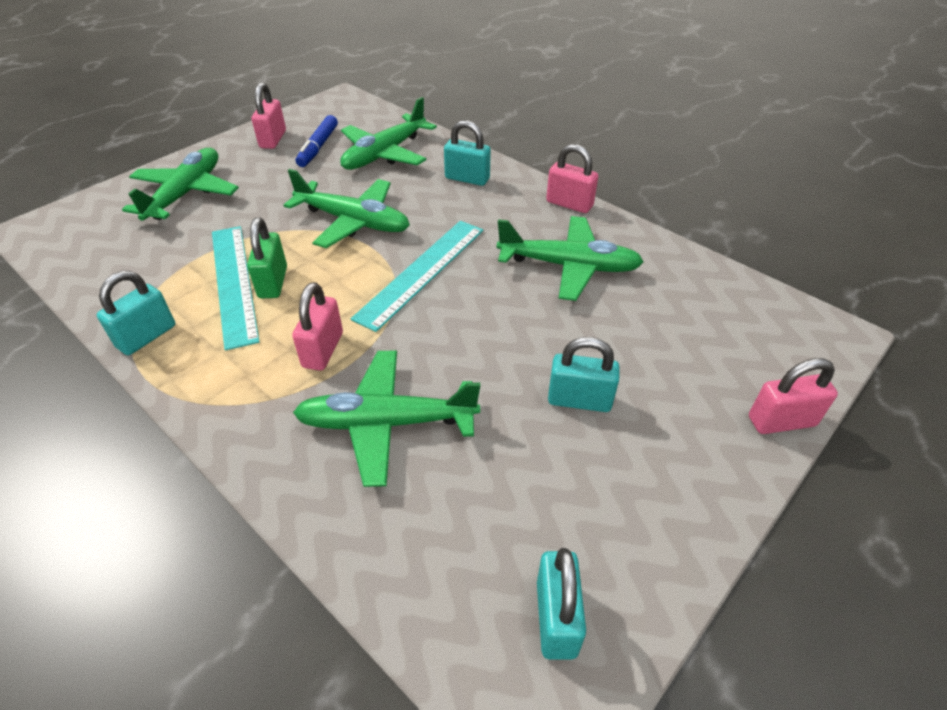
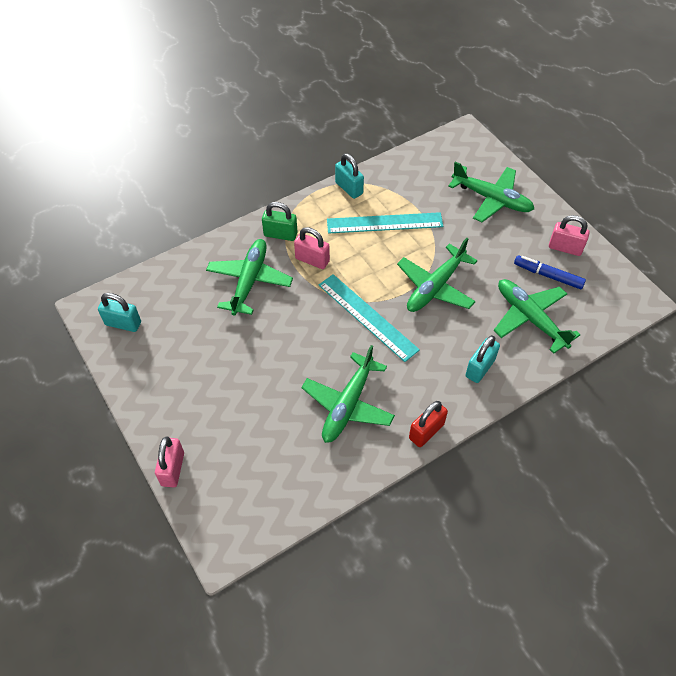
camera: 105 degrees right, 10 degrees up
(273, 282) = (379, 241): green padlock -> green padlock (280, 234)
(569, 204) = (426, 431): pink padlock -> red padlock
(579, 400) = (230, 370): turquoise padlock -> none

